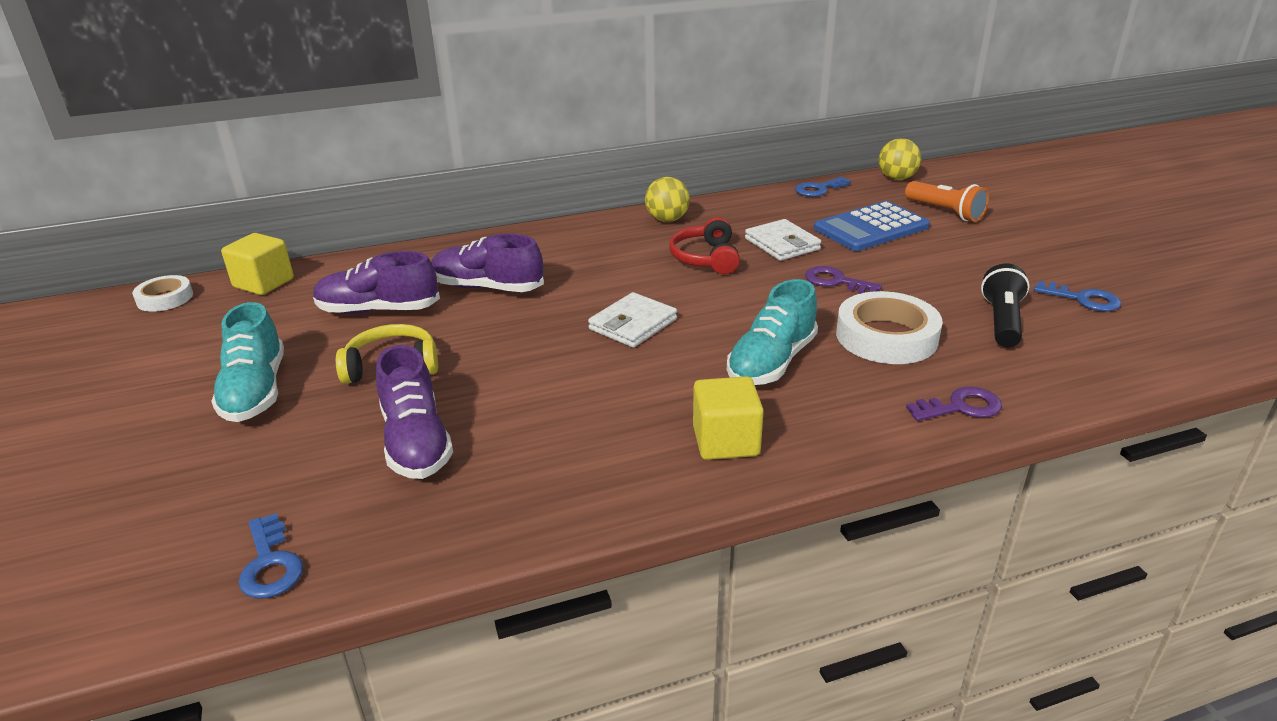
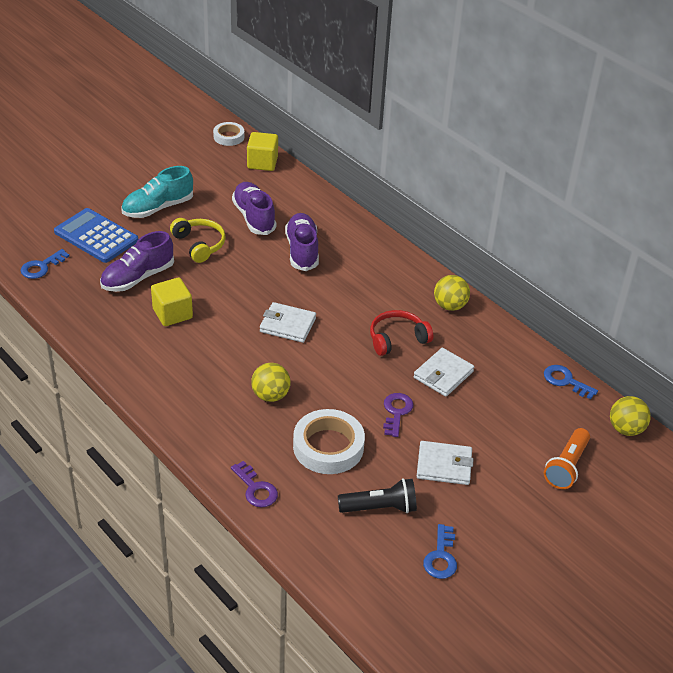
camera: 65 degrees right, 10 degrees up
(726, 441) = (180, 390): yellow cube -> yellow cube (172, 313)
(771, 362) = (270, 395): turquoise shoe -> yellow ball
(871, 228) = (504, 422): blue calculator -> blue calculator (96, 236)
(934, 271) = (444, 465): none -> white wallet

